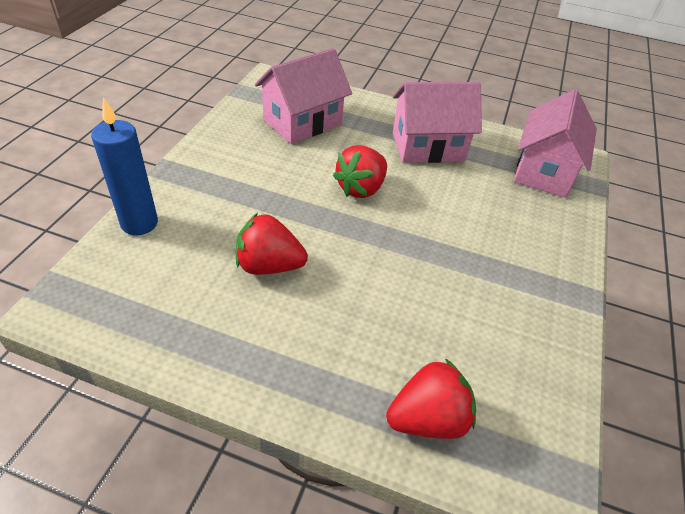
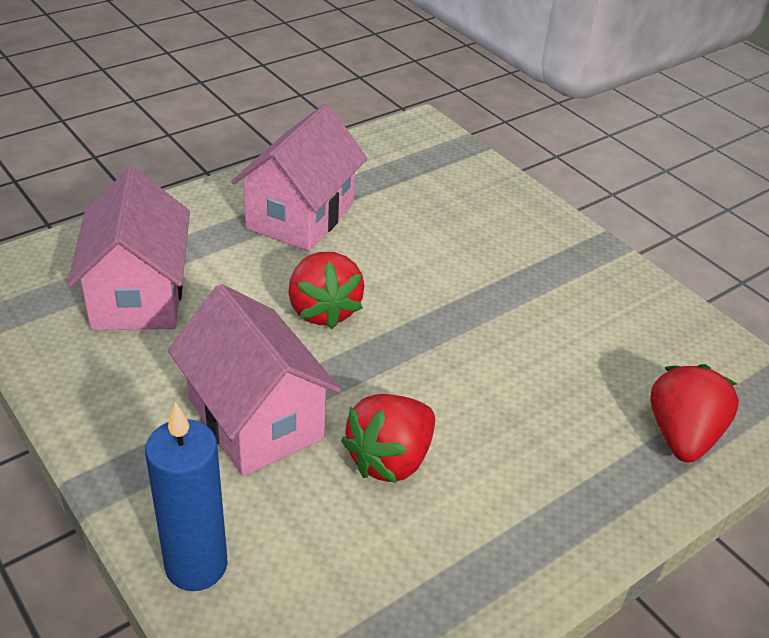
camera: 55 degrees left, 5 degrees down
(544, 171) = (420, 161): pink house -> pink house (255, 418)

